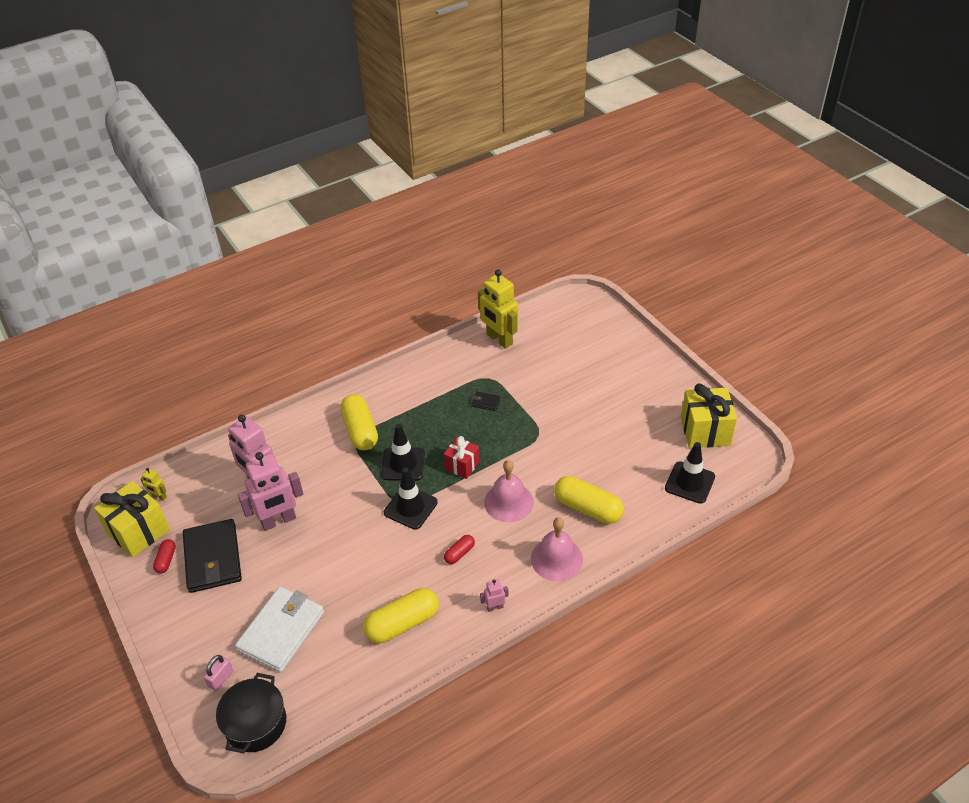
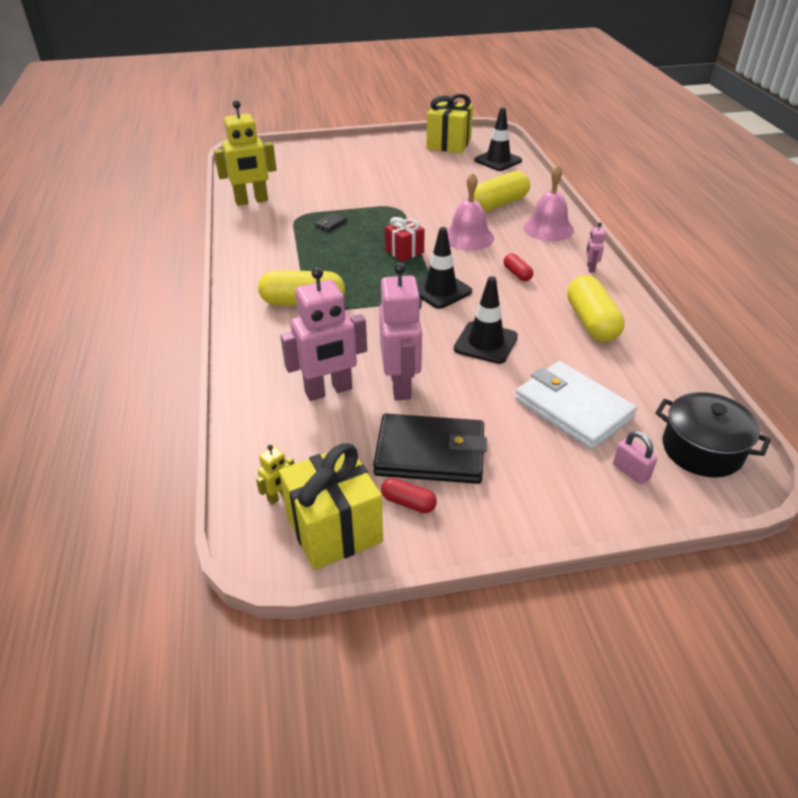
camera: 70 degrees left, 5 degrees down
(403, 464) = (376, 284): black traffic cone -> black traffic cone (485, 343)

